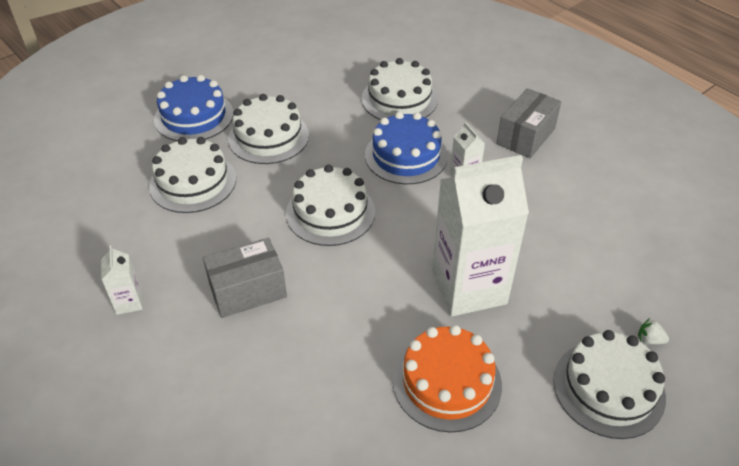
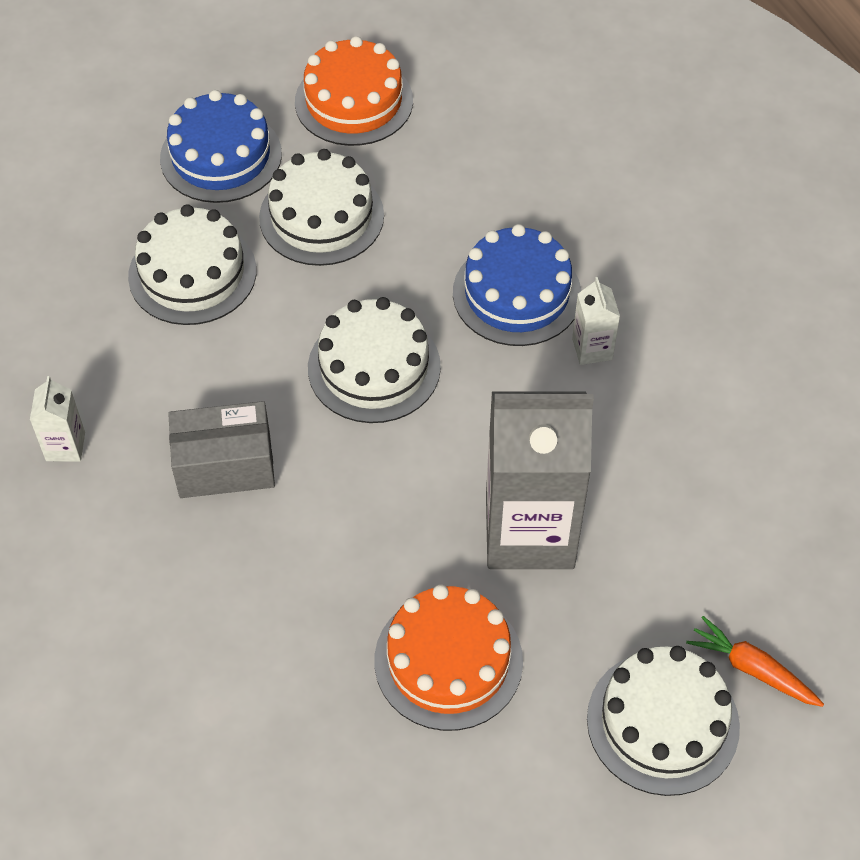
camera: 15 degrees right, 10 degrees up
(269, 76) = (354, 101): none -> orange cake
(399, 99) = (543, 187): white cake -> none
(468, 287) = (529, 531): white carton -> grey carton
(525, 136) = (715, 298): grey box -> none
(649, 340) = (752, 669): white strawberry -> orange carrot

